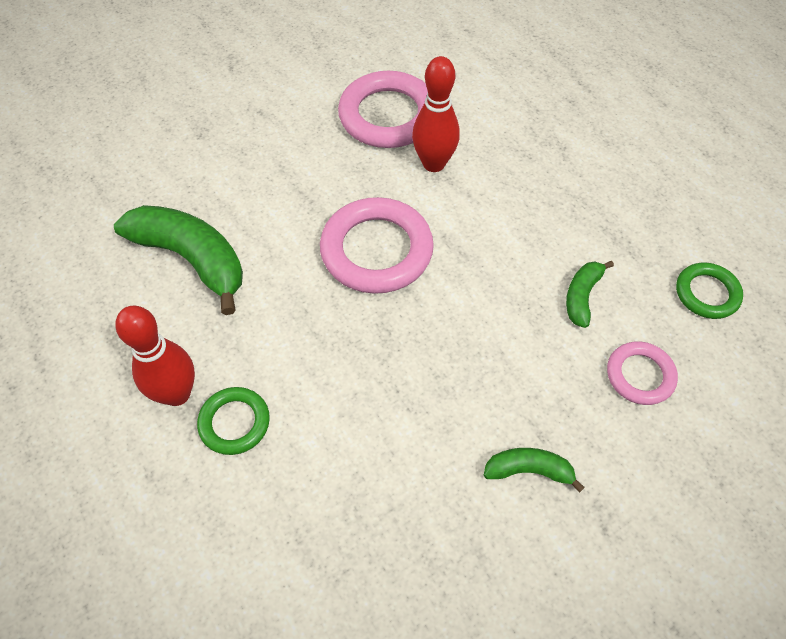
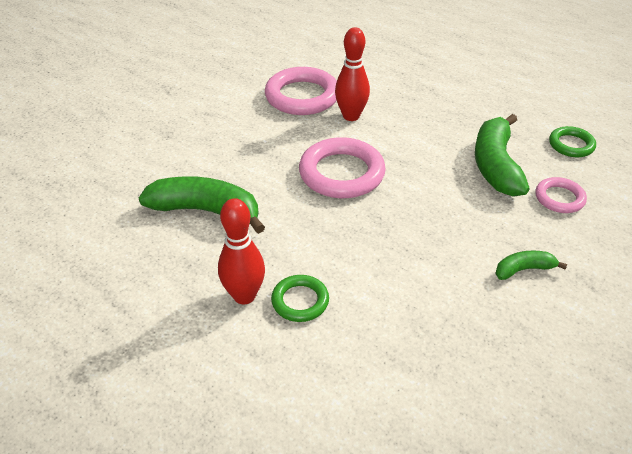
camera: 20 degrees left, 15 degrees down
(582, 296) = (495, 165): green banana -> green banana, size x1.98

